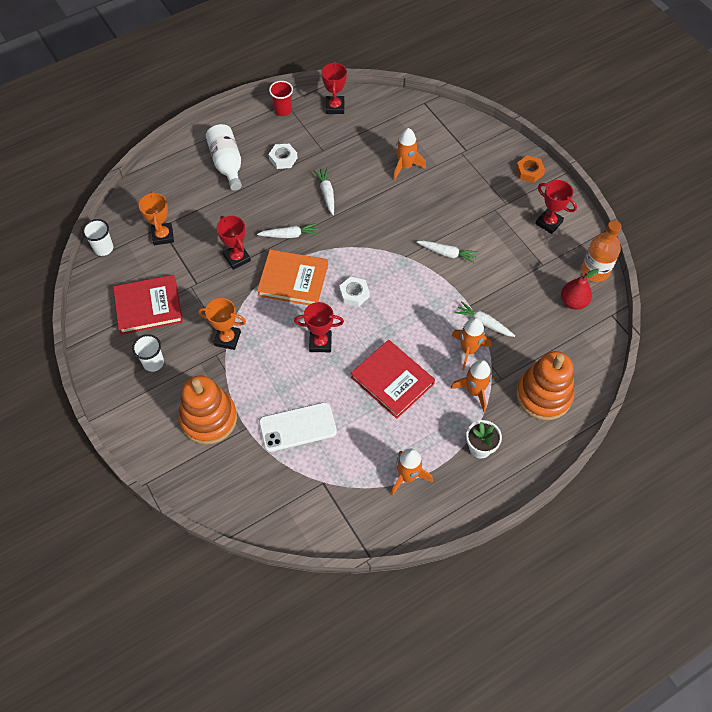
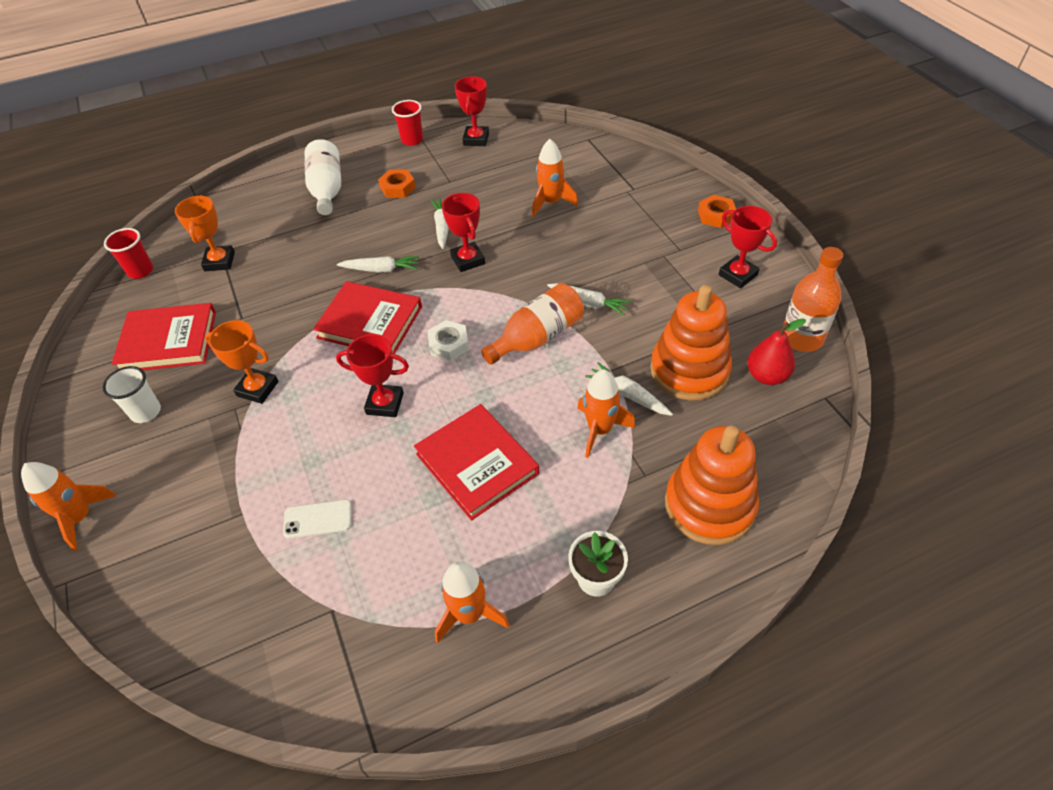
camera: 10 degrees right, 10 degrees down
(103, 248) = (140, 271): white cup -> red cup
(209, 418) = (192, 495): orange stacking toy -> orange stacking toy (689, 370)
(237, 258) = (304, 292): red trophy -> red trophy (468, 260)
(283, 158) = (397, 187): white nut -> orange nut
(293, 280) = (370, 322): orange book -> red book
(297, 427) = (318, 519): white phone -> white phone, size x0.58
(415, 284) = (537, 337): none -> orange bottle
(474, 391) = (600, 490): orange rocket -> orange rocket (80, 517)

